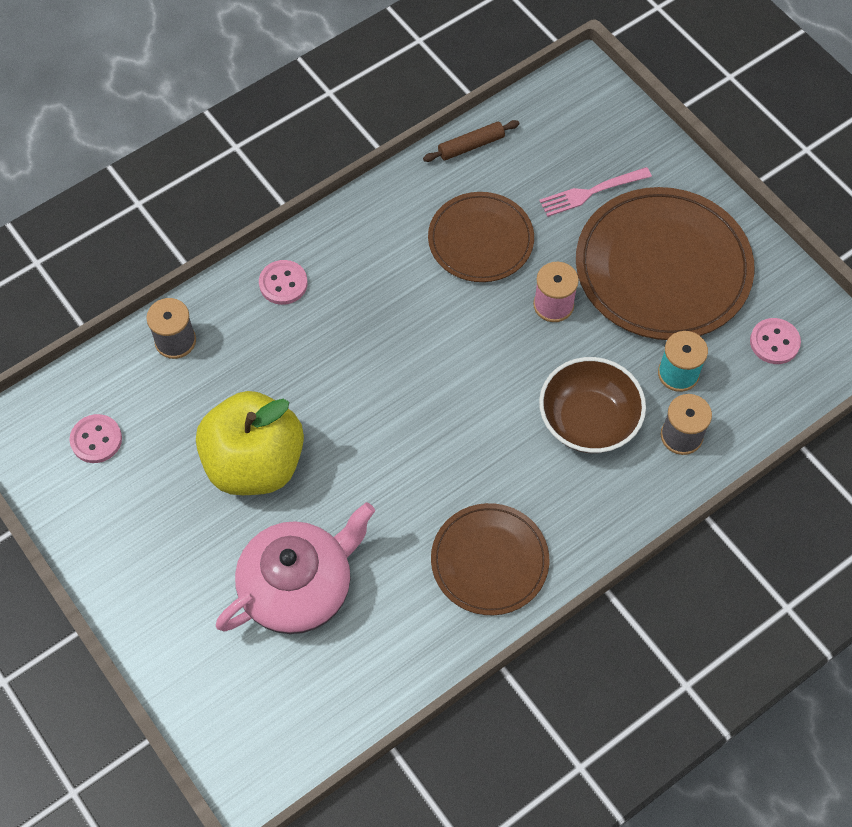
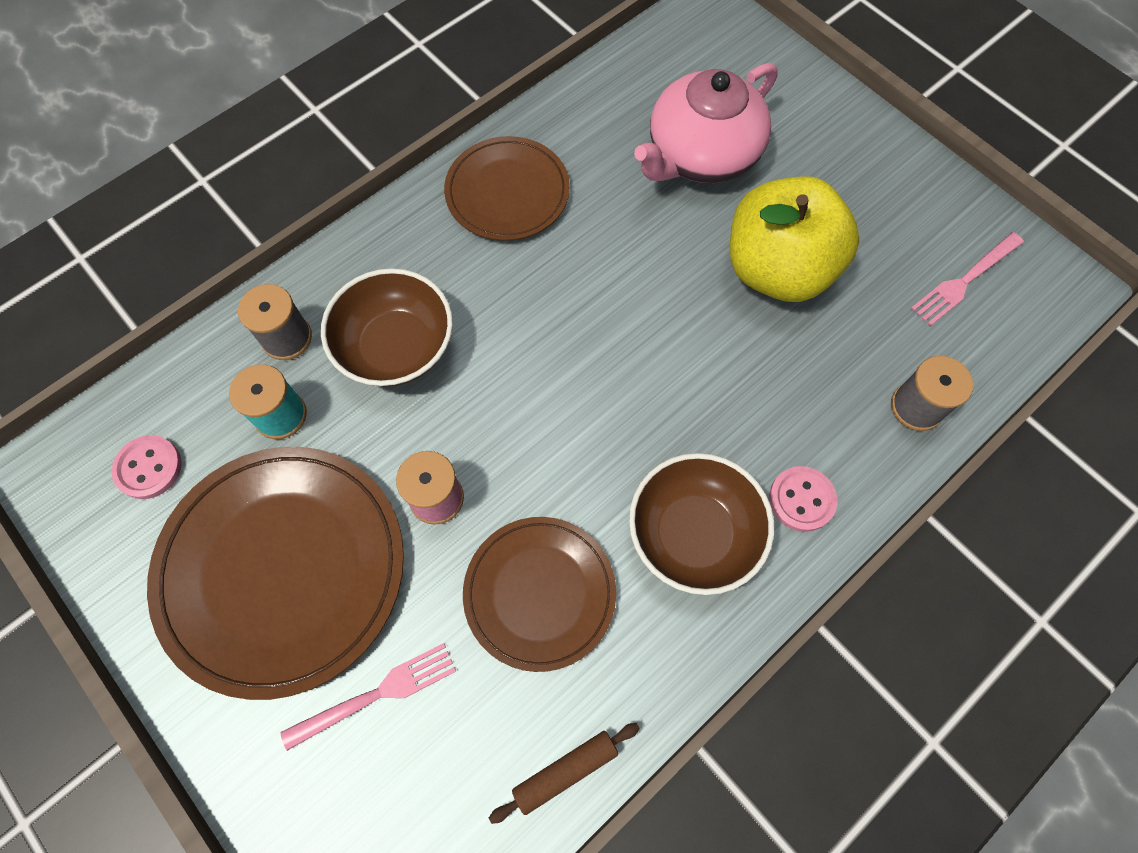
camera: 175 degrees right, 5 degrees up
(96, 440) = (964, 281): pink button -> pink fork
(367, 267) = (693, 534): none -> brown bowl

